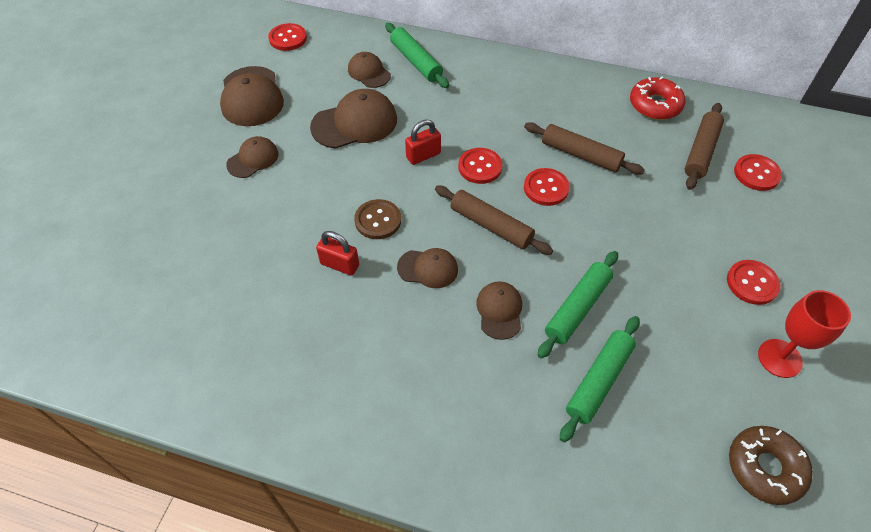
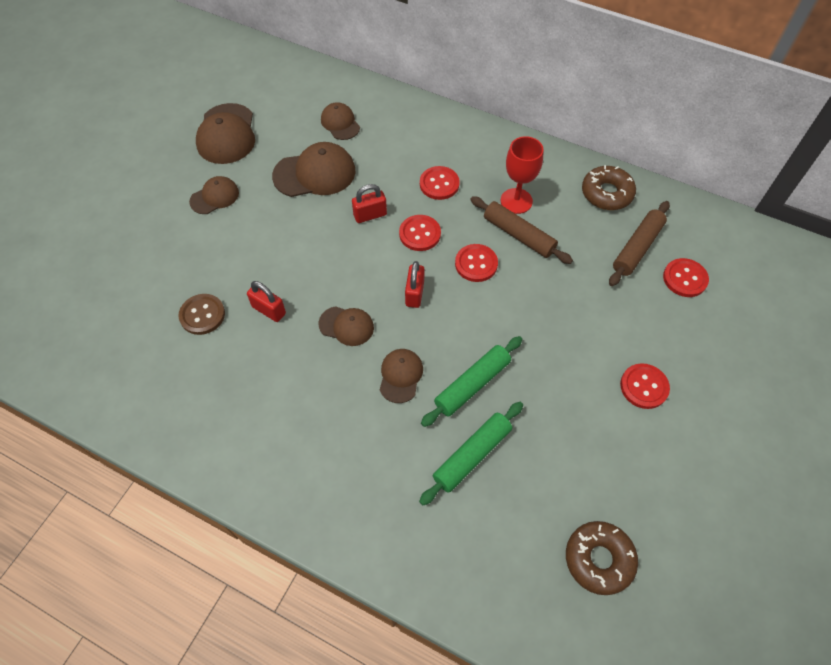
camera: 10 degrees right, 5 degrees up
(288, 38) = (273, 78): red button -> red button (439, 184)
(378, 220) = (313, 273): brown button -> brown button (202, 315)
(416, 61) = (387, 117): green rolling pin -> none
(491, 226) = (414, 293): brown rolling pin -> red padlock
(655, 105) = (606, 193): red donut -> brown donut
(779, 358) = (646, 462): red goblet -> red goblet (516, 201)

